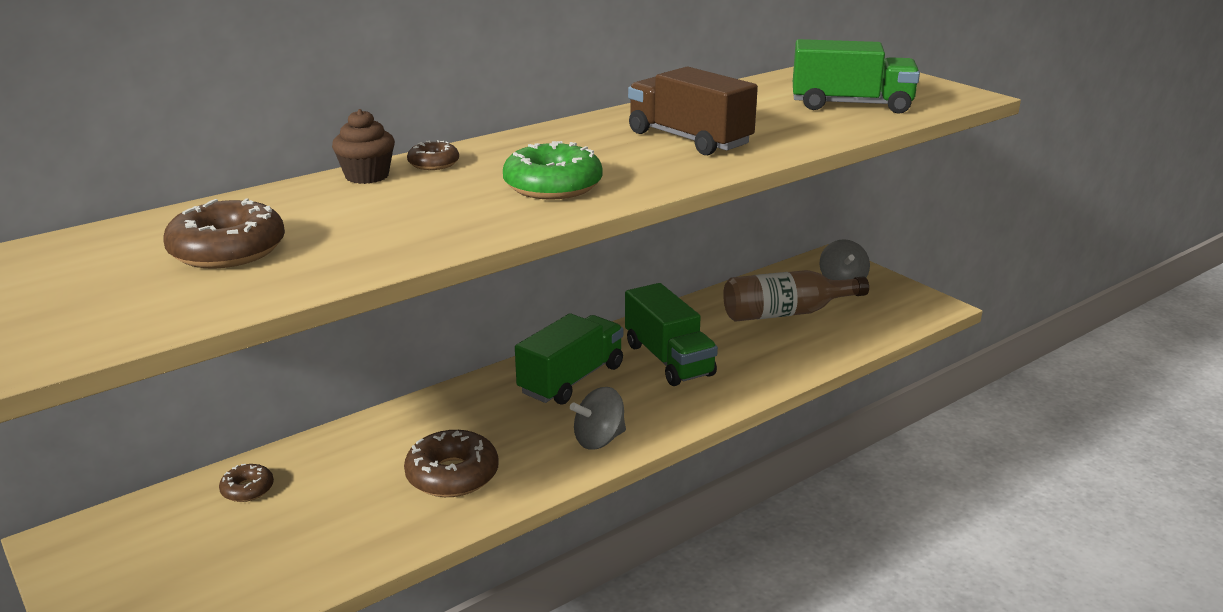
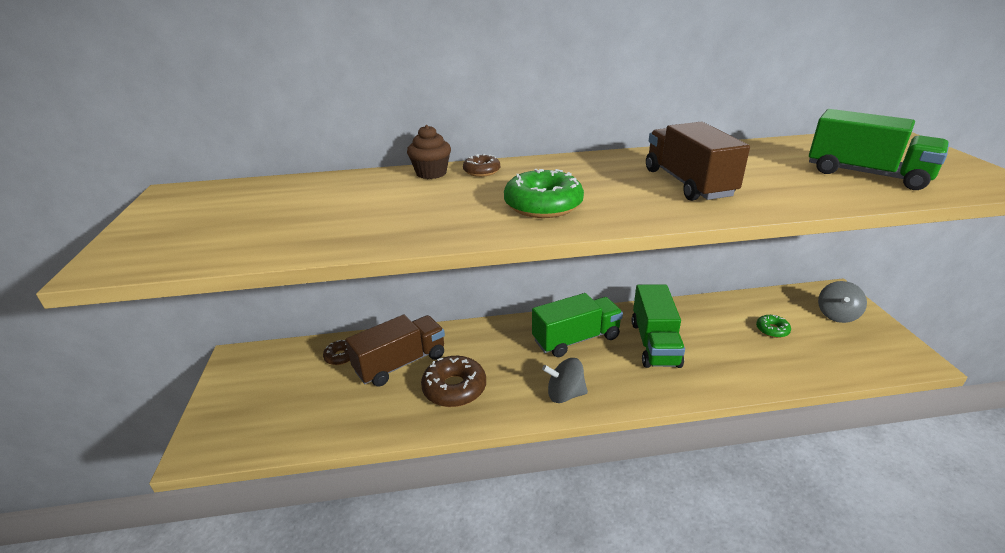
camera: 30 degrees right, 5 degrees up
(228, 250) = (293, 212): brown donut -> none
(351, 471) = (401, 363): none -> brown truck
(786, 313) = (772, 330): brown bottle -> green donut

